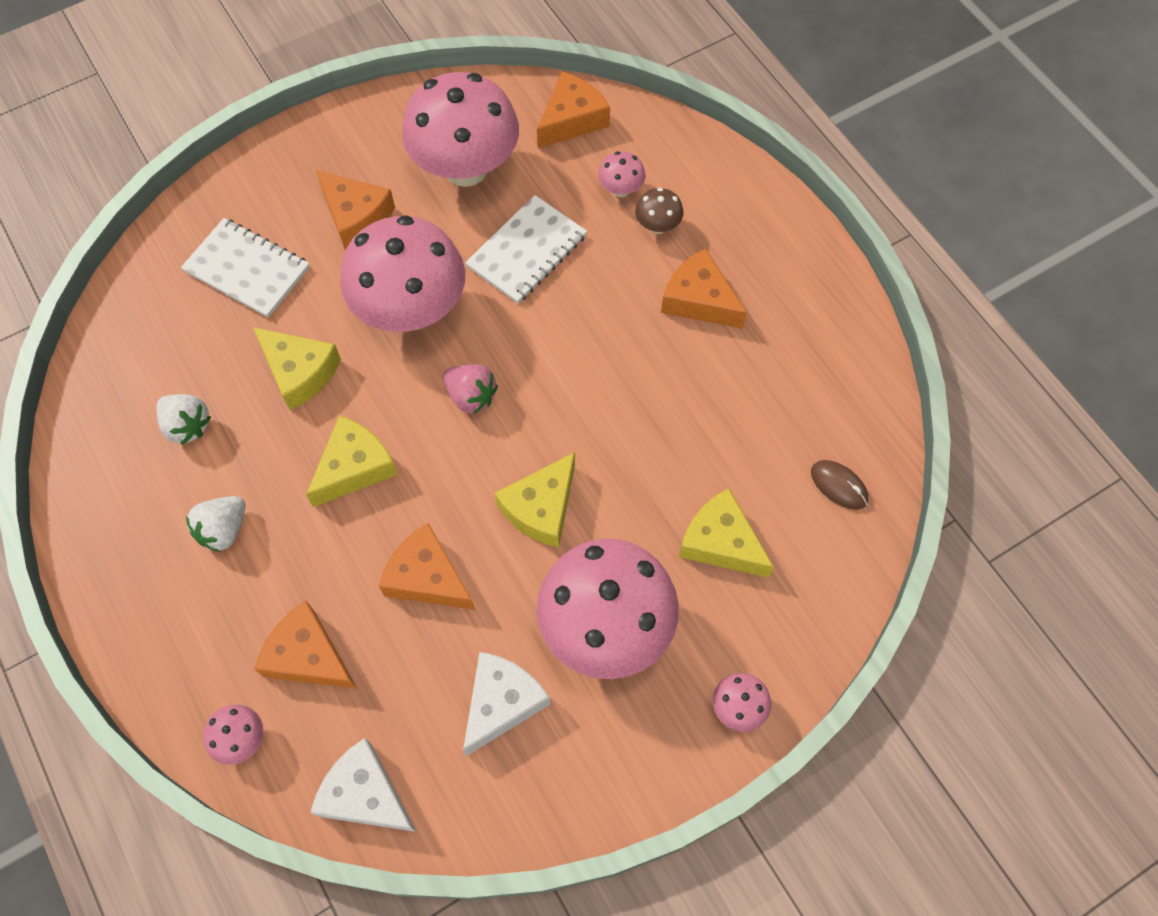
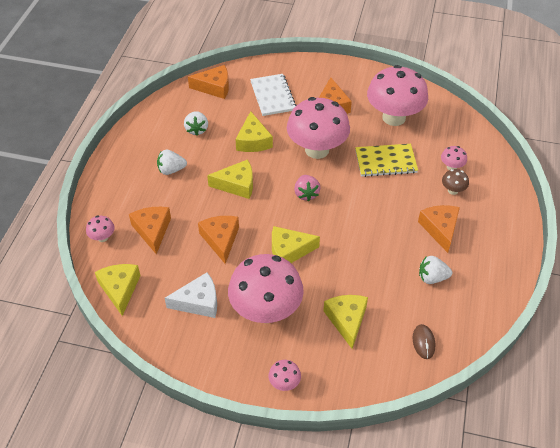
camera: 45 degrees right, 15 degrees down
(365, 794) = (120, 289): white cheese -> yellow cheese
(526, 251) = (385, 161): white notebook -> yellow notebook
(572, 120) = (458, 129): orange cheese -> orange cheese (214, 87)
(759, 382) = (432, 277): none -> white strawberry

